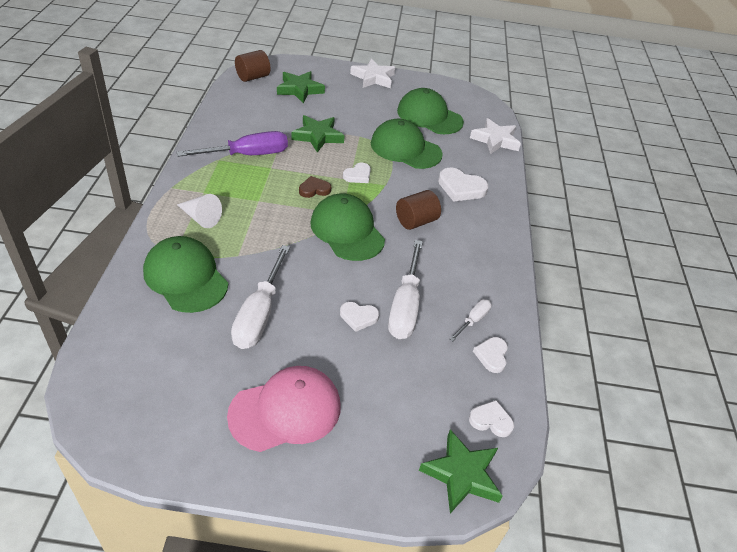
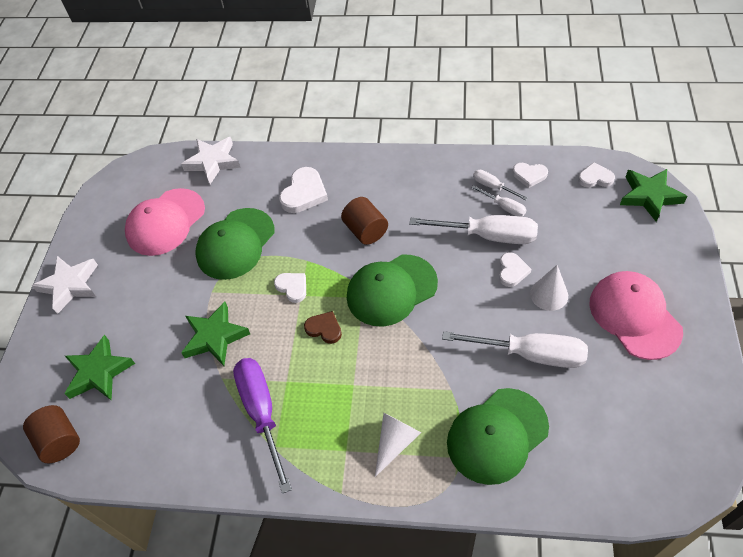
camera: 80 degrees left, 10 degrees up
(314, 189) = (324, 329): brown heart -> brown heart turned 135 degrees clockwise
(325, 341) = (549, 294): none -> white cone
(429, 116) = (165, 222): green cap -> pink cap
(444, 325) = (504, 207): none -> white screwdriver
(491, 420) = (595, 178): white heart -> white heart turned 75 degrees clockwise

